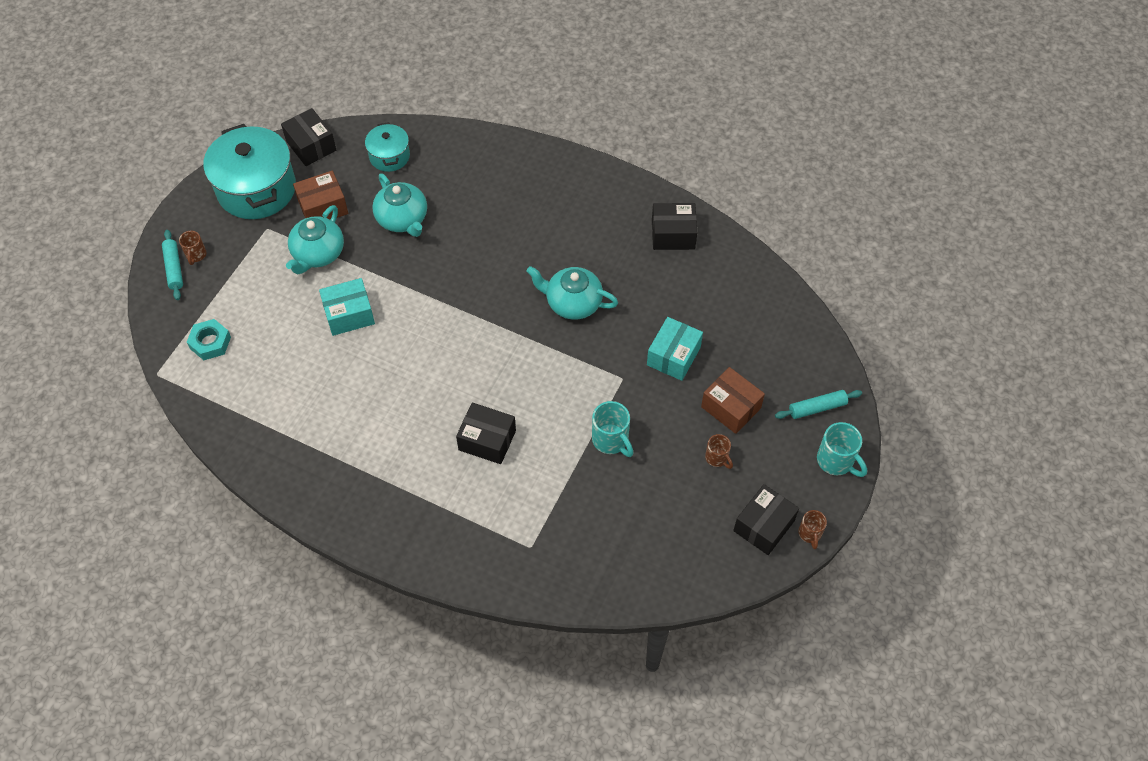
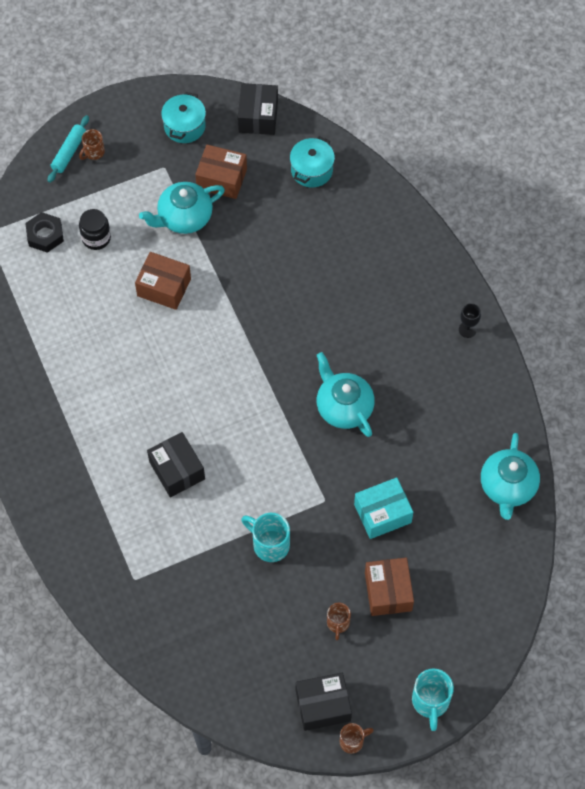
camera: 40 degrees right, 5 degrees up
(210, 342) = (45, 235): turquoise nut -> black nut
(256, 189) = (184, 126): turquoise pot -> turquoise pot, size x0.52
(257, 316) = (96, 238): none -> black jar
(349, 314) = (164, 287): turquoise box -> brown box
(403, 219) = (274, 234): turquoise teapot -> turquoise teapot (507, 487)
(611, 188) = (467, 329): none -> black goblet
(611, 440) = (269, 544): turquoise mug -> turquoise mug turned 120 degrees clockwise
(673, 235) = (480, 409): black box -> none
(810, 534) = (352, 741): brown mug -> brown mug turned 150 degrees counterclockwise
(817, 408) = (458, 647): turquoise rolling pin -> none

